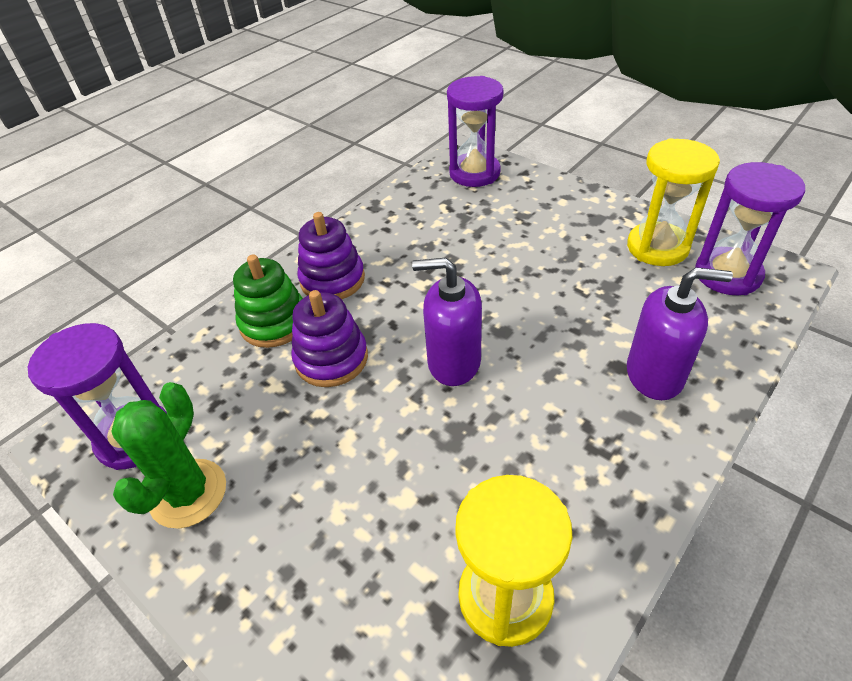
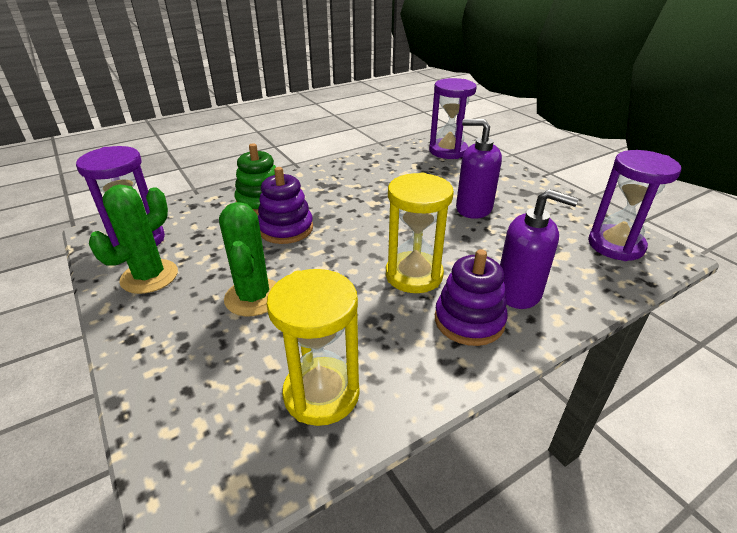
camera: 15 degrees right, 10 degrees down
(332, 279) = (313, 188): purple stacking toy -> purple stacking toy (469, 320)
(348, 482) = (254, 297): none -> green cactus
(453, 362) = (368, 249): purple soap dispenser -> purple soap dispenser (473, 208)
(657, 247) = (565, 218): yellow hourglass -> yellow hourglass (414, 275)

